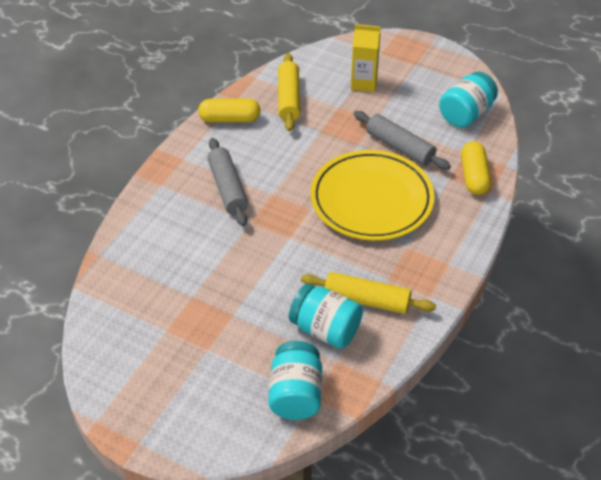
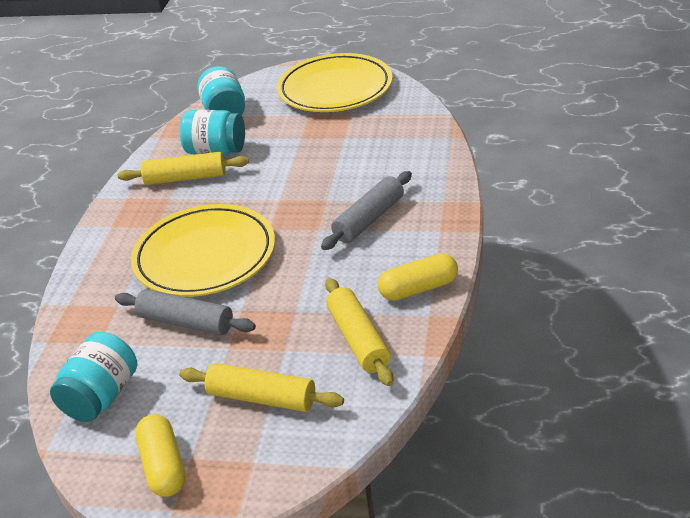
camera: 165 degrees right, 10 degrees down
(157, 384) = (335, 89): none -> yellow plate
(227, 188) = (369, 219): grey rolling pin -> grey rolling pin turned 75 degrees clockwise
(364, 83) = (262, 397): yellow carton -> yellow rolling pin
(474, 176) = (87, 316): yellow capsule -> yellow capsule (164, 466)

